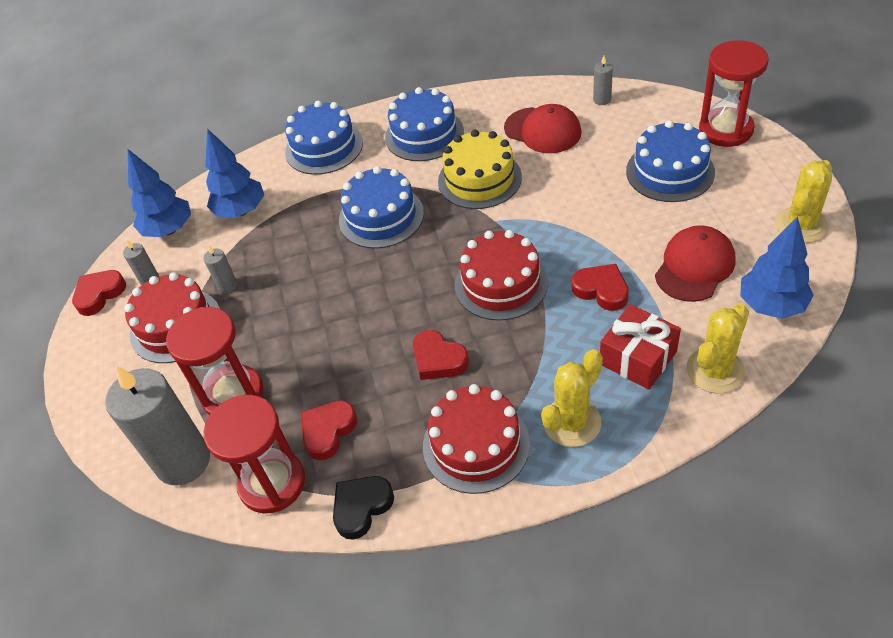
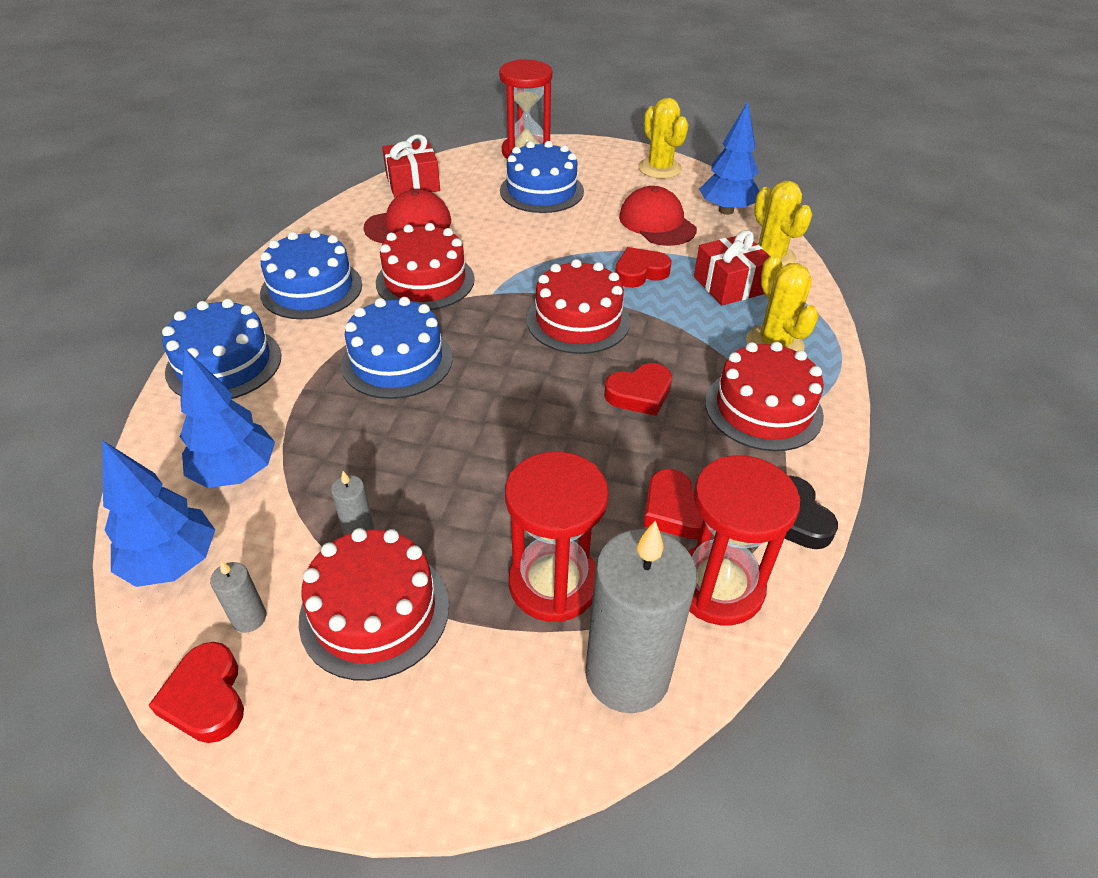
camera: 70 degrees left, 5 degrees down
(479, 179) = (425, 281): yellow cake -> red cake
(602, 99) = (413, 183): grey candle -> red gift

